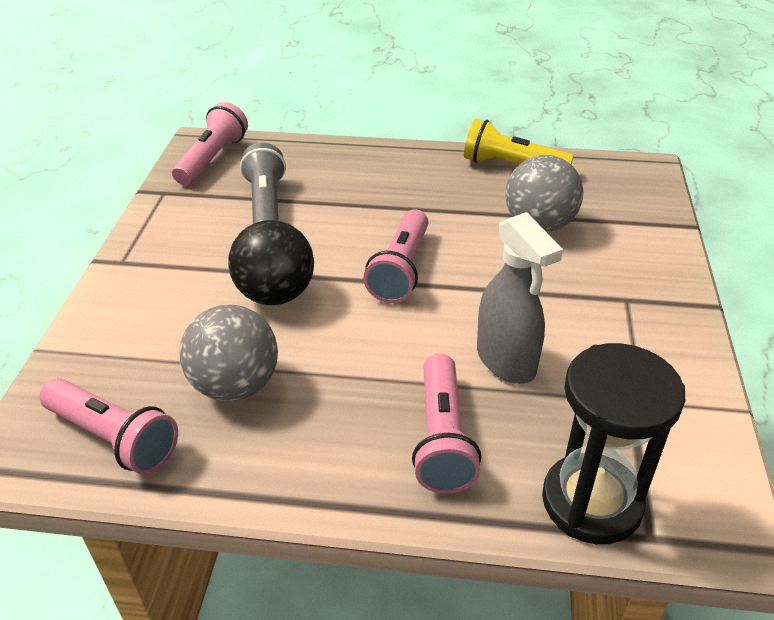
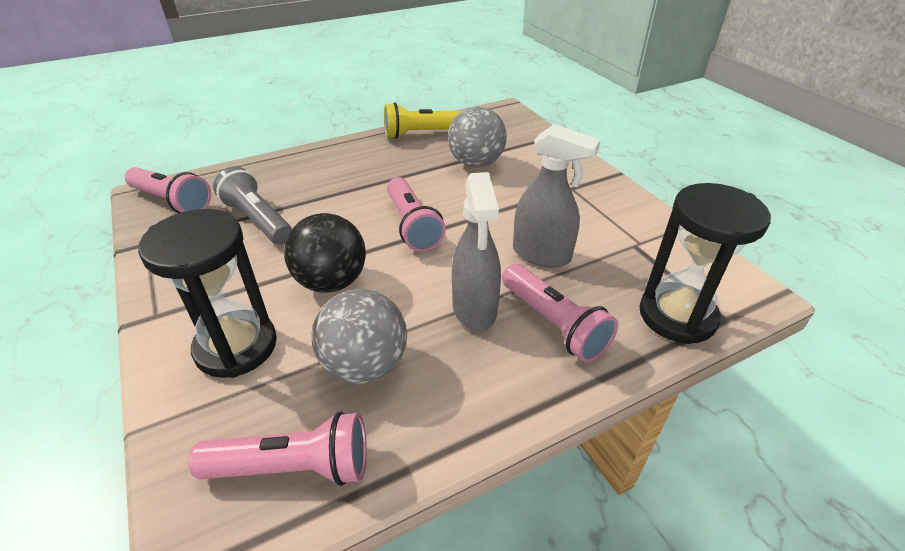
camera: 35 degrees left, 0 degrees up
(155, 317) = (236, 346): none -> black hourglass
(213, 159) = (172, 202): pink flashlight -> pink flashlight turned 135 degrees clockwise
(378, 383) = (474, 309): none -> grey spray bottle

